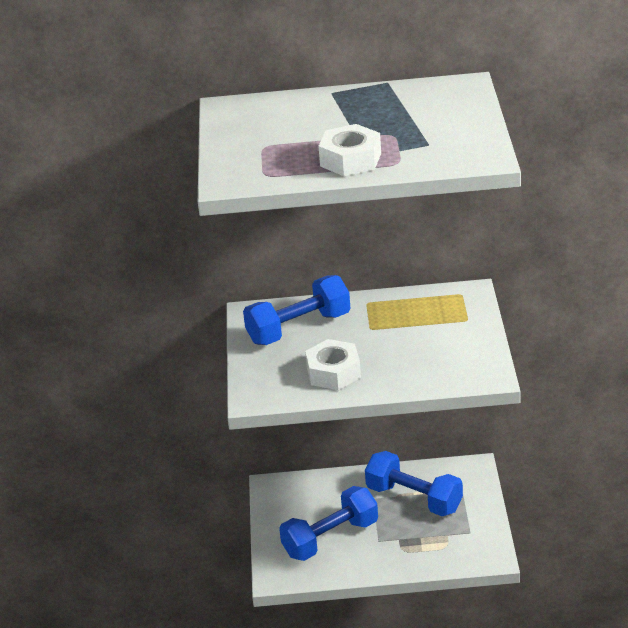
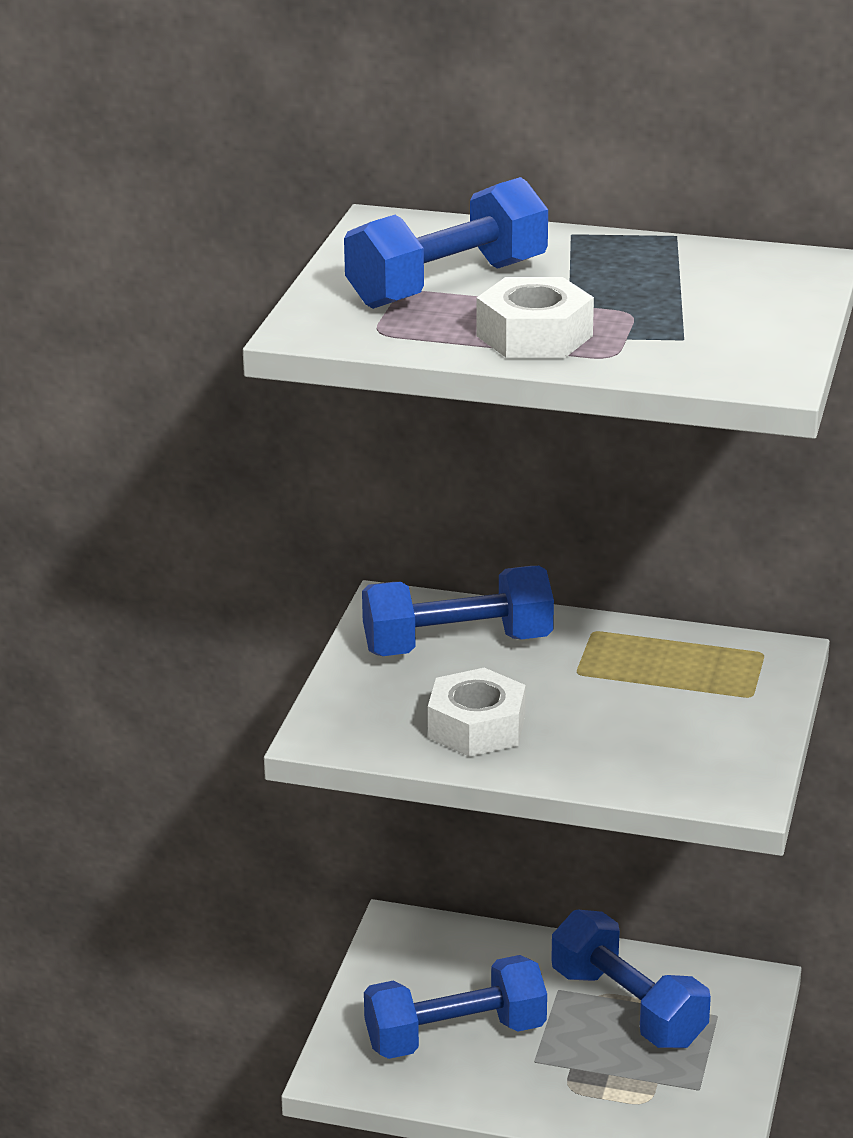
camera: 15 degrees right, 5 degrees down
(284, 138) = (447, 284): none -> blue dumbbell

